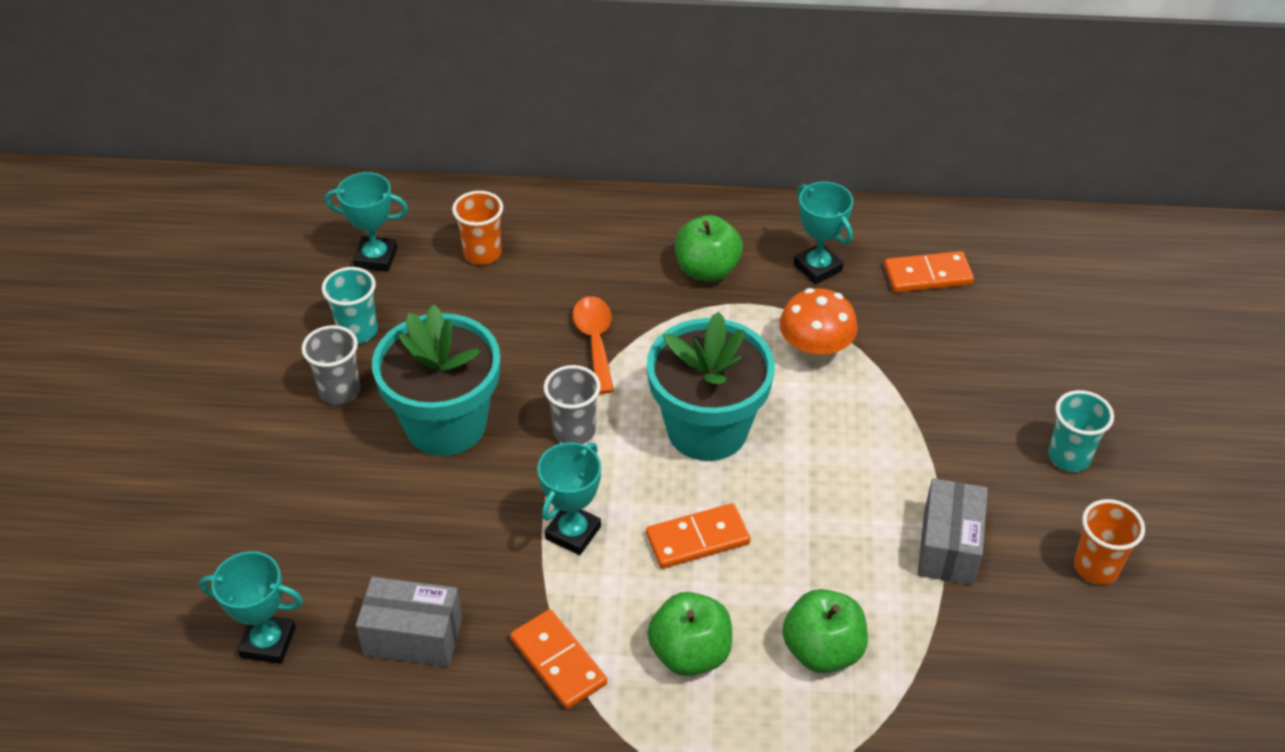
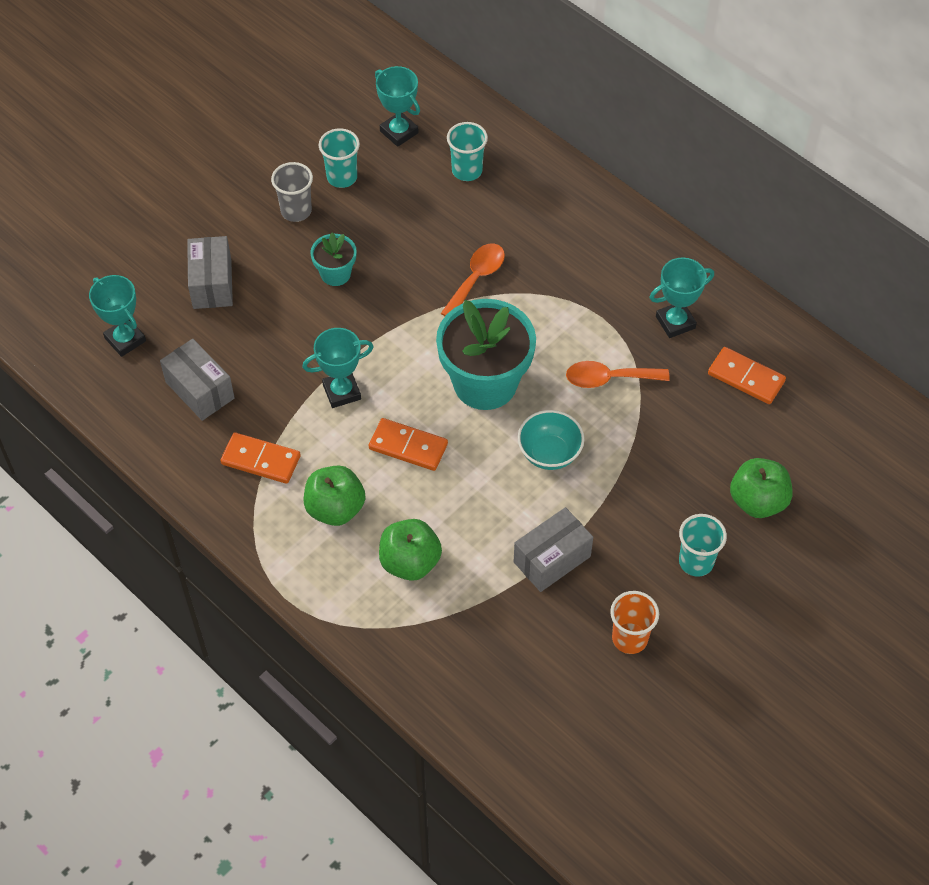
camera: 40 degrees right, 10 degrees up
(316, 518) = (212, 284): none -> grey box
(446, 424) = (335, 274): turquoise flower pot -> turquoise flower pot, size x0.49
(482, 253) = (467, 171): orange cup -> turquoise cup
(558, 661) = (260, 460): orange domino -> orange domino turned 75 degrees counterclockwise
(574, 431) = (404, 329): grey cup -> none
(707, 270) = (599, 275): green apple -> green apple (757, 501)
(815, 351) = (608, 378): orange mushroom -> orange spoon
(817, 267) = (675, 322): turquoise trophy -> turquoise trophy turned 60 degrees clockwise
(837, 452) = (549, 453): none -> turquoise bowl

